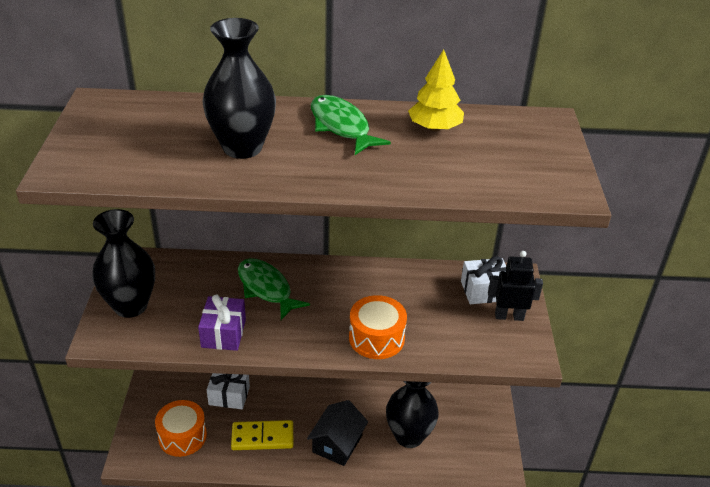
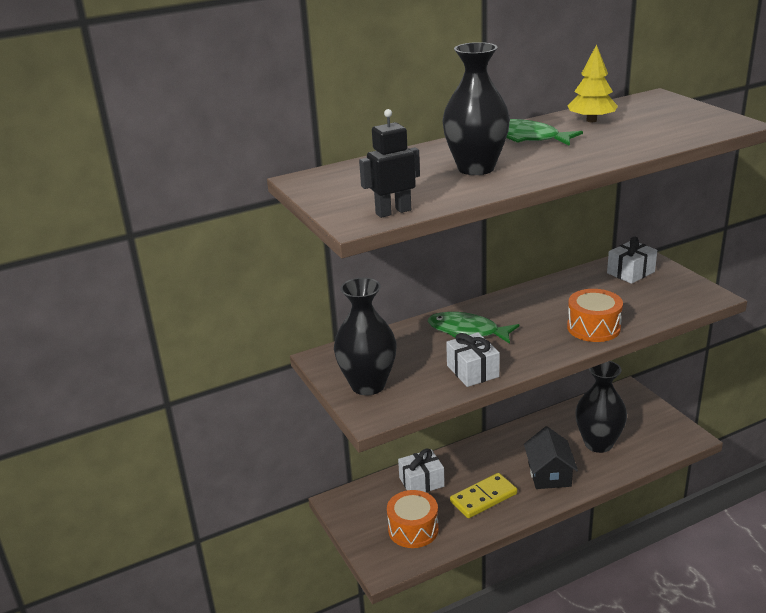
camera: 25 degrees left, 10 degrees down
(223, 333) = (472, 371): purple gift -> white gift
(509, 316) = (667, 280): black robot -> black robot (393, 212)

